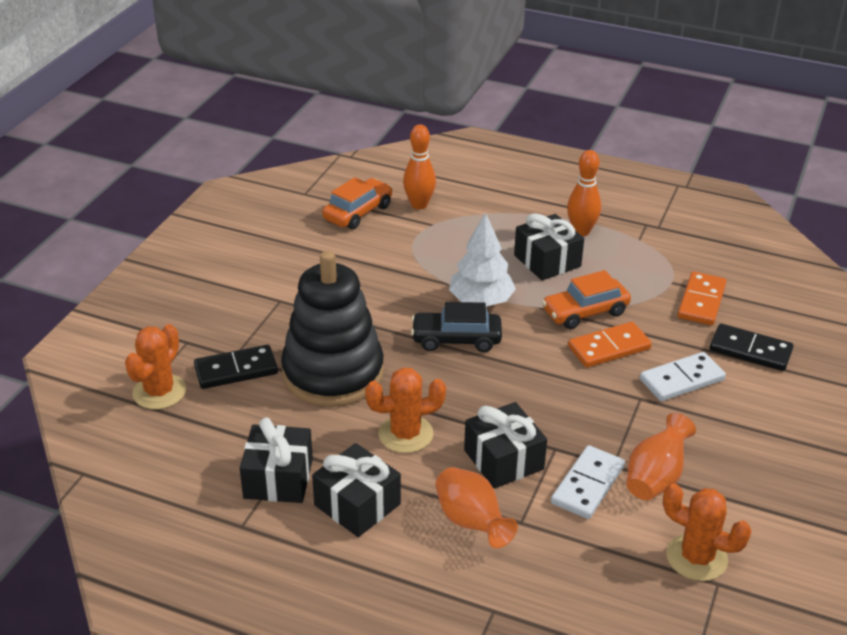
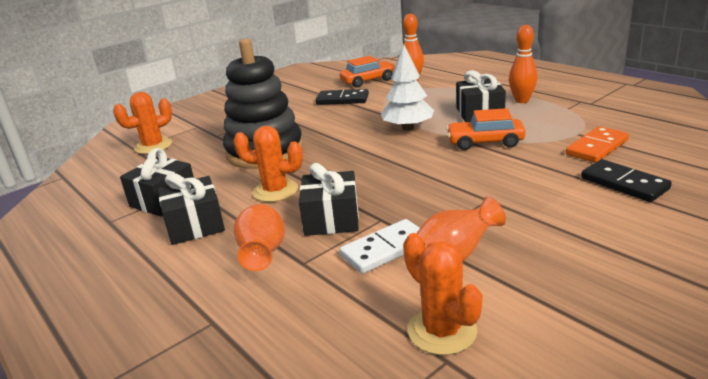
camera: 30 degrees right, 10 degrees down
(236, 370) = (208, 142): black domino -> black domino (342, 100)
(456, 339) = (368, 145): black car -> none
(609, 348) = (487, 165): orange domino -> none
(681, 379) = (537, 193): white domino -> none

